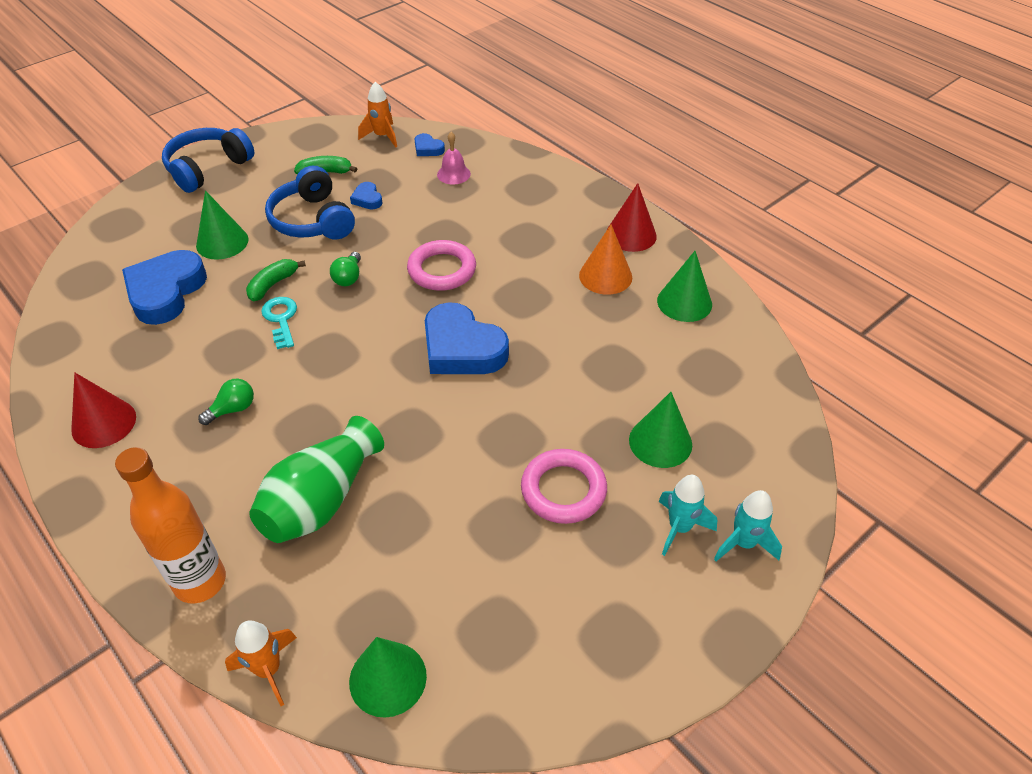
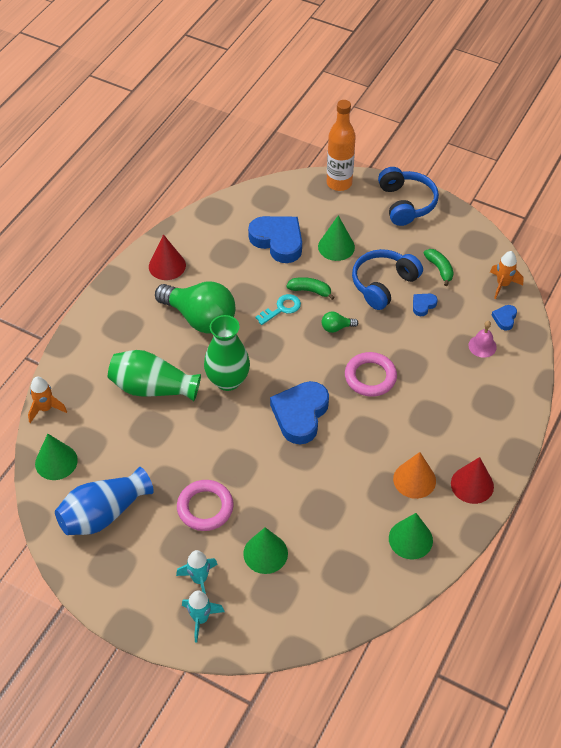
camera: 70 degrees right, 5 degrees up
(166, 292) = (278, 241): blue heart -> blue heart turned 45 degrees clockwise
(200, 581) = (84, 357): orange bottle -> orange bottle (339, 183)
(208, 168) = (406, 203): blue headphones -> blue headphones turned 60 degrees clockwise
(232, 409) = (200, 318): green light bulb -> green light bulb, size x2.44
(362, 407) = (228, 380): none -> green vase
(521, 628) = (104, 513): none -> blue vase

